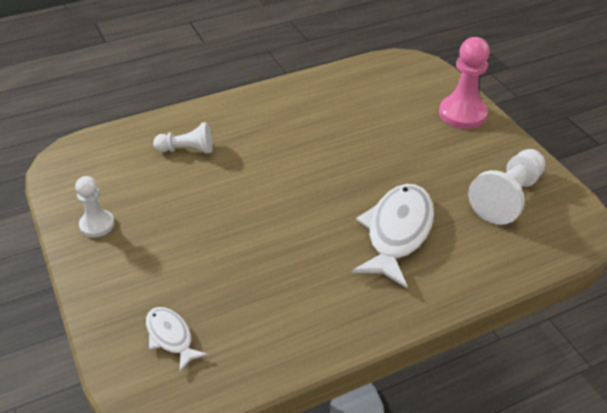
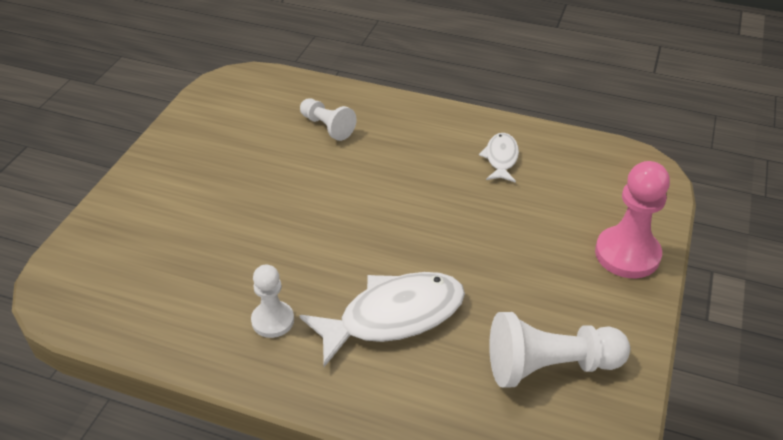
camera: 45 degrees right, 0 degrees up
(97, 225) = (188, 144): white pawn -> white pawn (273, 320)
(171, 337) = (120, 263): white fish -> white fish (501, 158)

